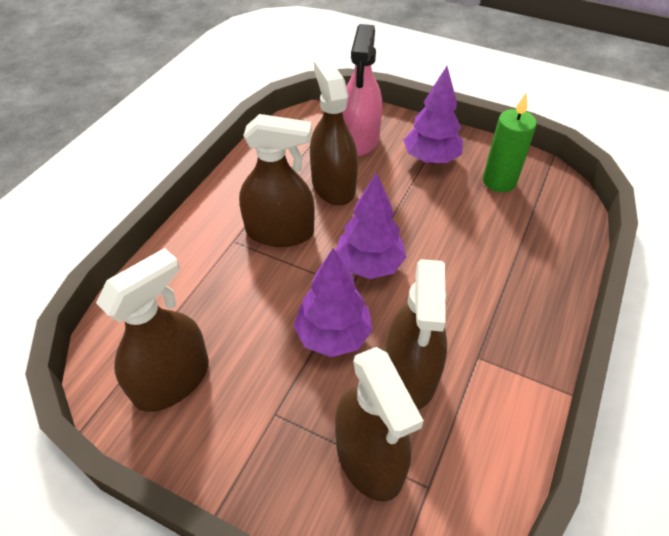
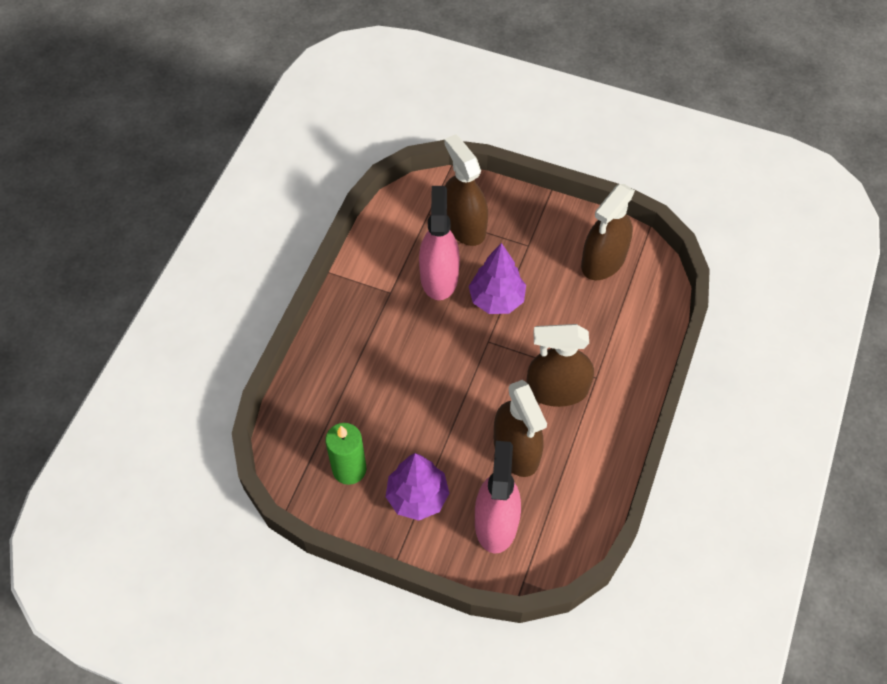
camera: 175 degrees right, 10 degrees up
(369, 265) = (474, 362): purple tree -> none
(410, 374) = (439, 277): brown spray bottle -> pink spray bottle

